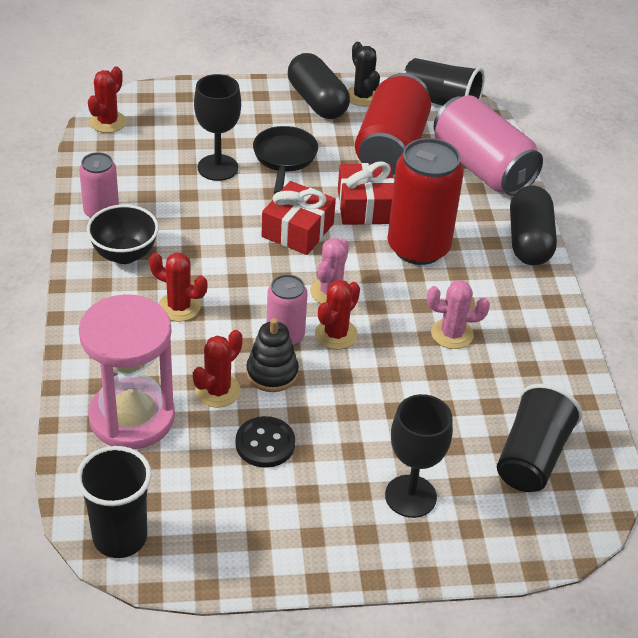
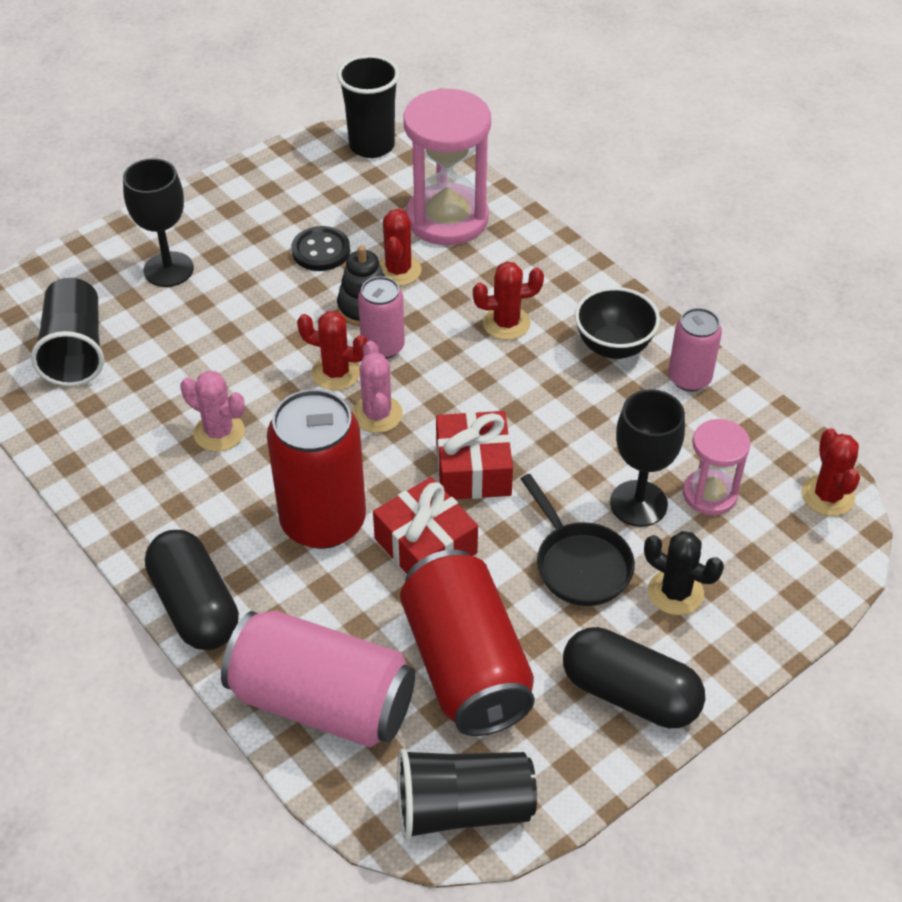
camera: 150 degrees right, 5 degrees up
(171, 153) = (709, 494): none -> pink hourglass
(336, 334) = (336, 373): red cactus -> red cactus turned 75 degrees counterclockwise
(362, 96) = (580, 746): black cactus -> black cactus (675, 592)
(452, 334) = (219, 432): pink cactus -> pink cactus turned 60 degrees clockwise

